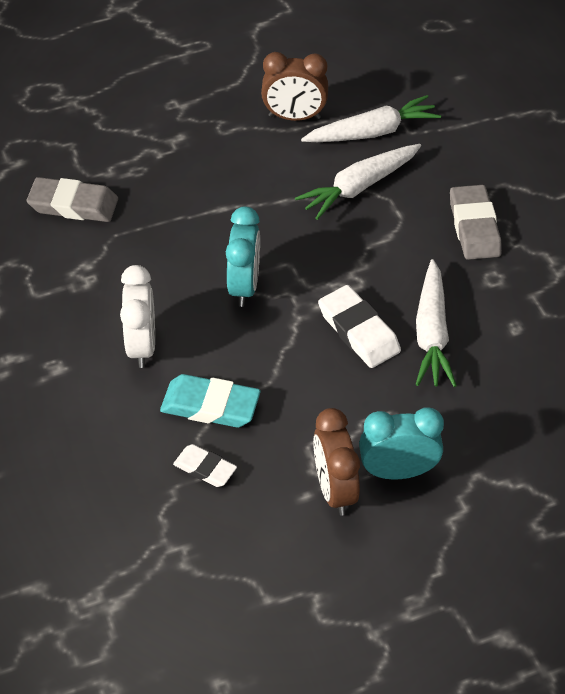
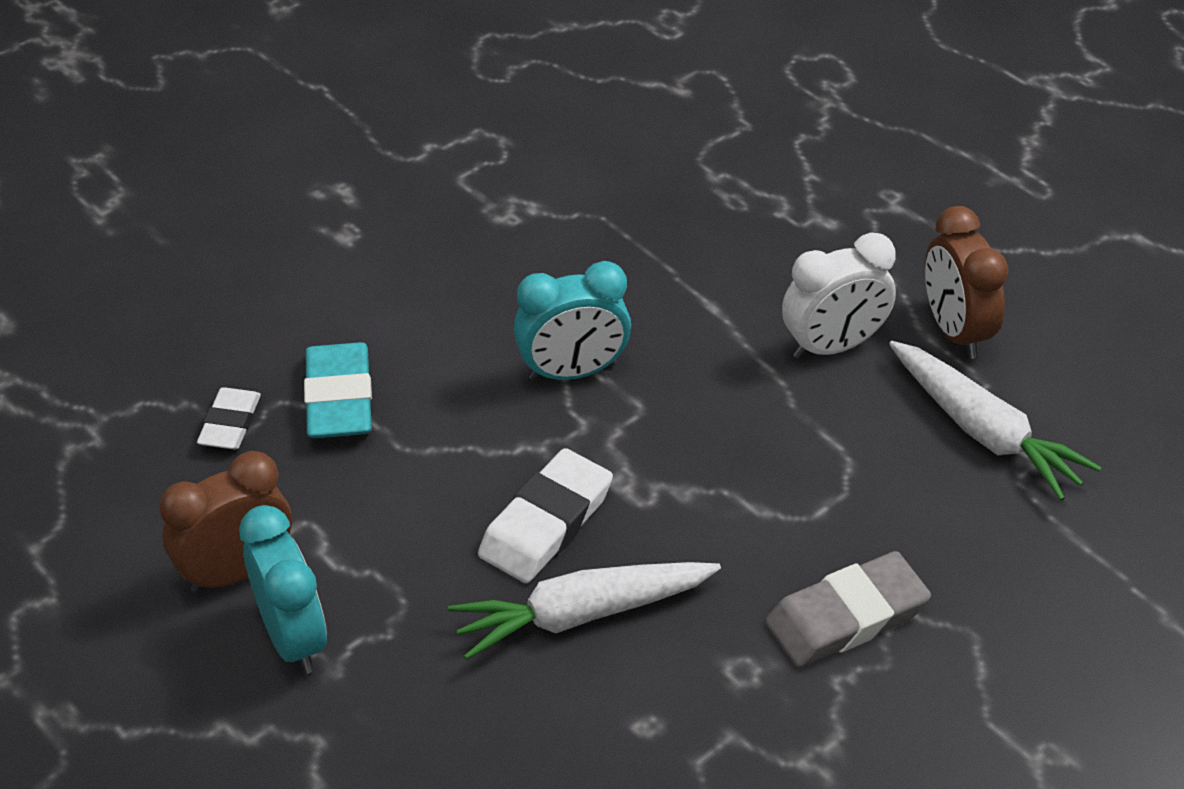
camera: 70 degrees right, 5 degrees down
(73, 205) = (634, 162): grey eraser -> none
(142, 345) = (416, 301): white clock -> white clock (833, 346)
(359, 187) = (849, 447): white carrot -> none

